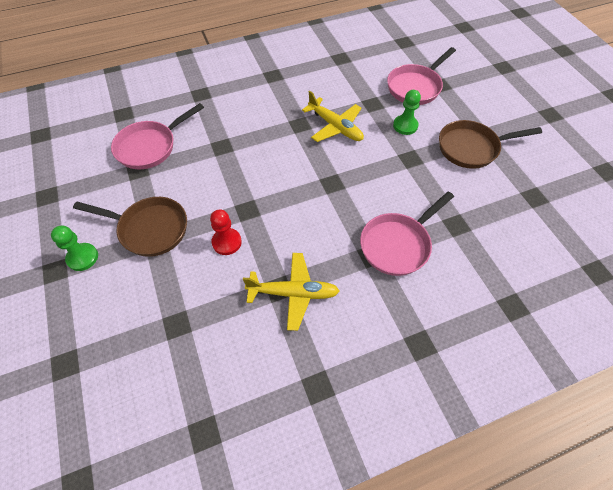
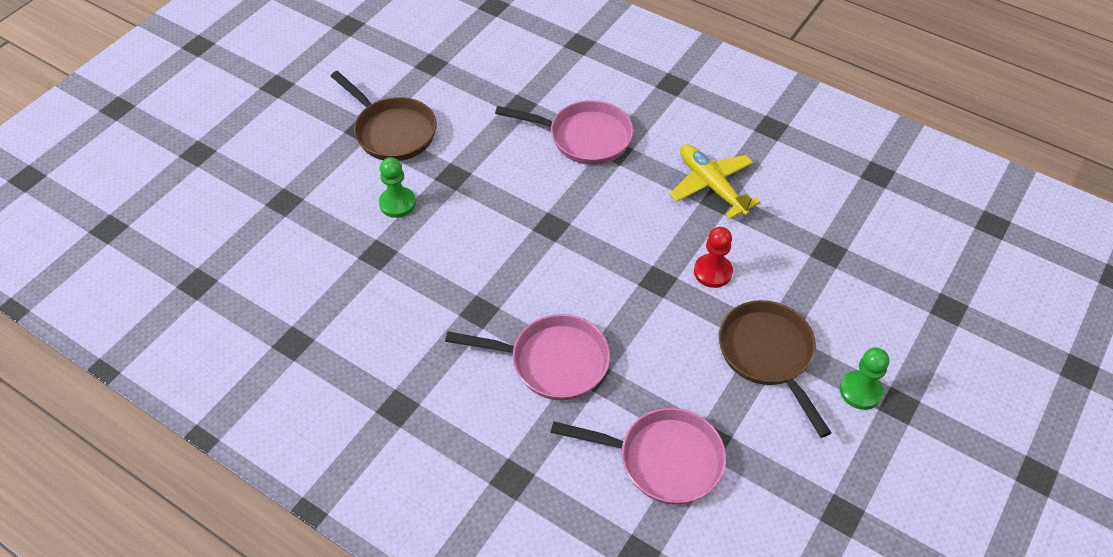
camera: 125 degrees left, 5 degrees down
(335, 126) = (454, 271): yellow plane -> none
(416, 87) = (307, 225): pink pan -> pink pan (552, 362)

